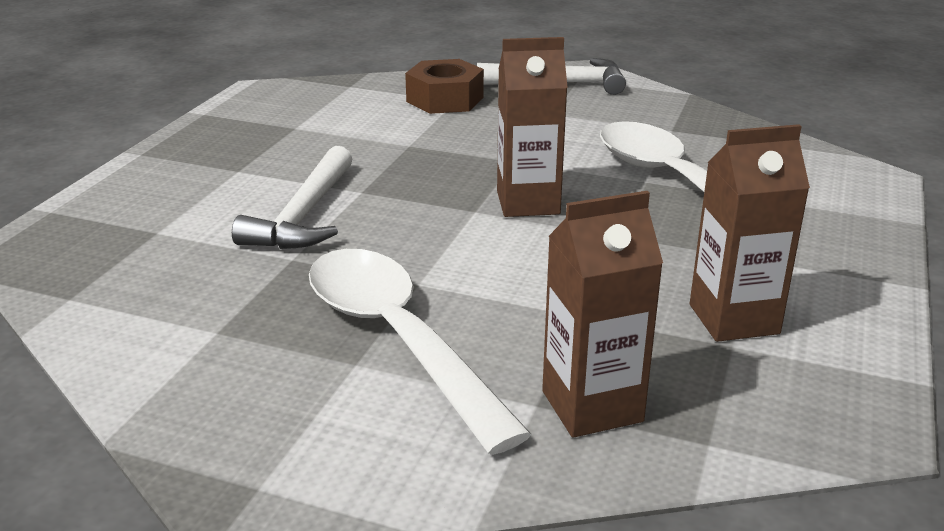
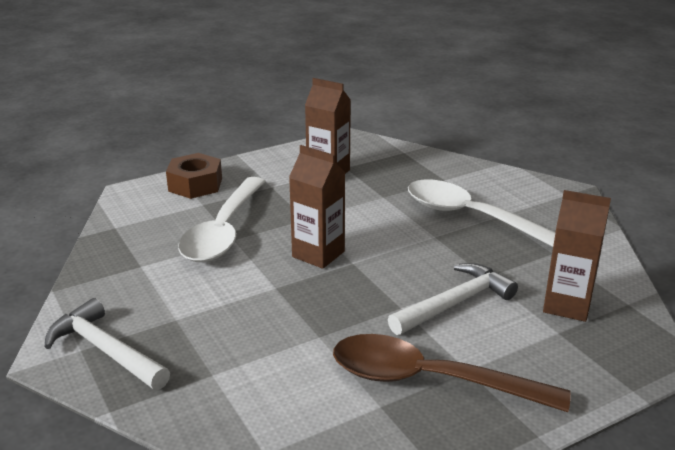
camera: 140 degrees left, 0 degrees up
(268, 152) = (429, 380): none -> brown spoon
(397, 339) = (472, 217): white spoon -> white spoon turned 120 degrees clockwise
(445, 99) = (219, 379): brown nut -> brown nut (195, 185)
(592, 406) = (426, 171): brown carton -> brown carton (567, 305)

